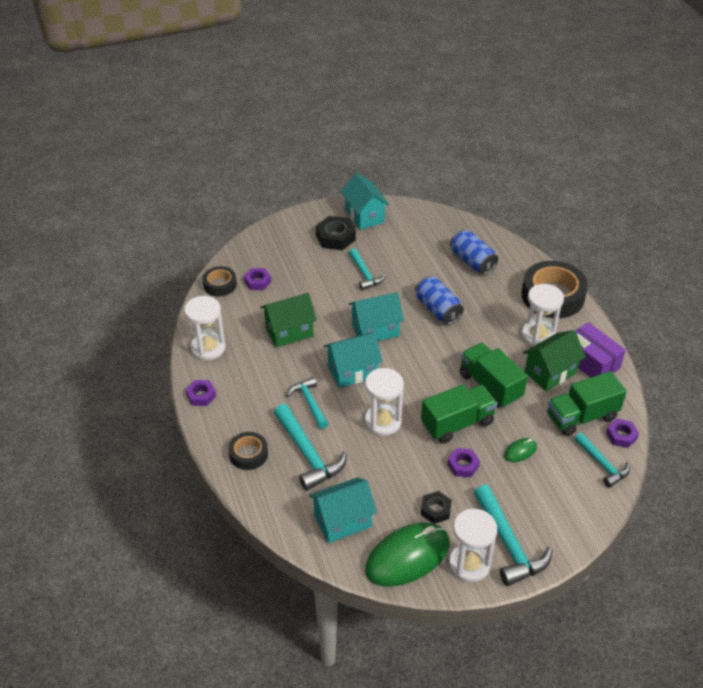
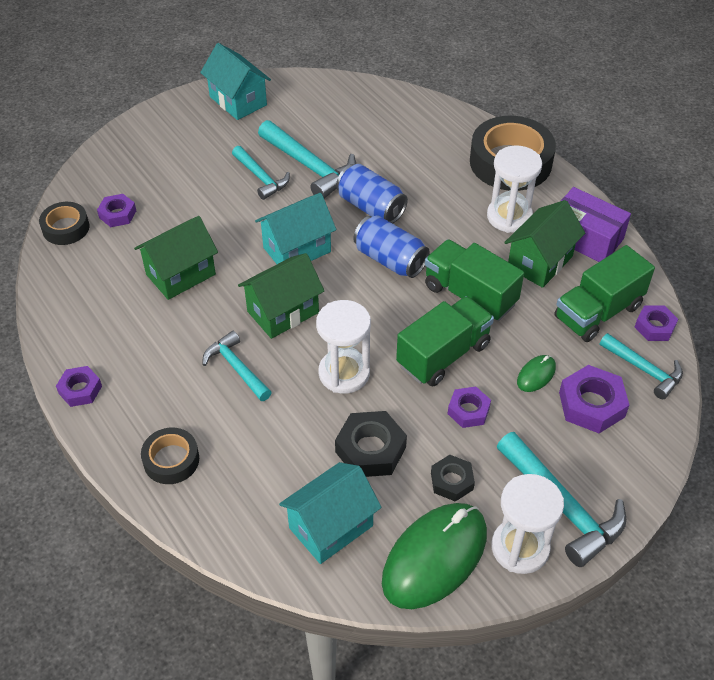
camera: 15 degrees left, 5 degrees up
(208, 348) = (72, 319): white hourglass -> none
(308, 454) = (255, 441): turquoise hammer -> turquoise hammer (310, 166)
(335, 237) = (207, 136): black nut -> black nut (370, 449)
(352, 371) = (283, 312): turquoise house -> green house
(472, 261) = (395, 136): blue can -> blue can (390, 260)
(554, 480) = (591, 404): none -> purple nut

